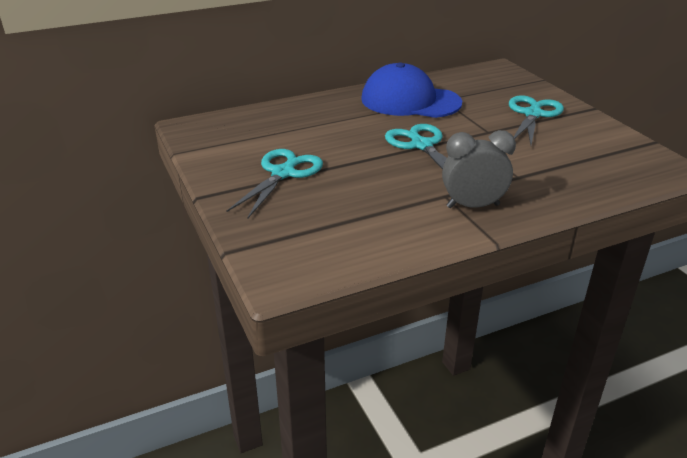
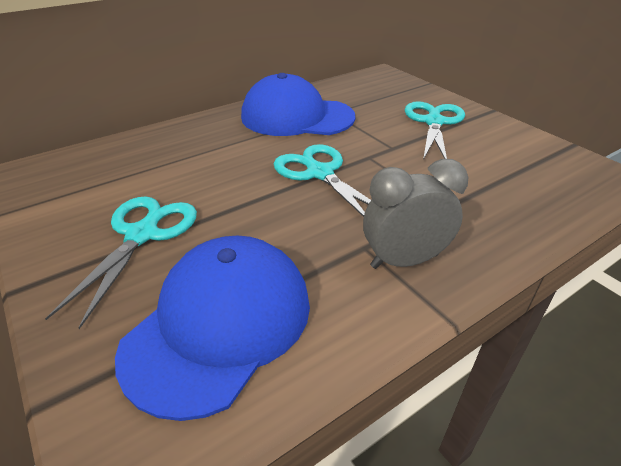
camera: 10 degrees left, 5 degrees up
(337, 226) = (219, 324): none -> blue cap

